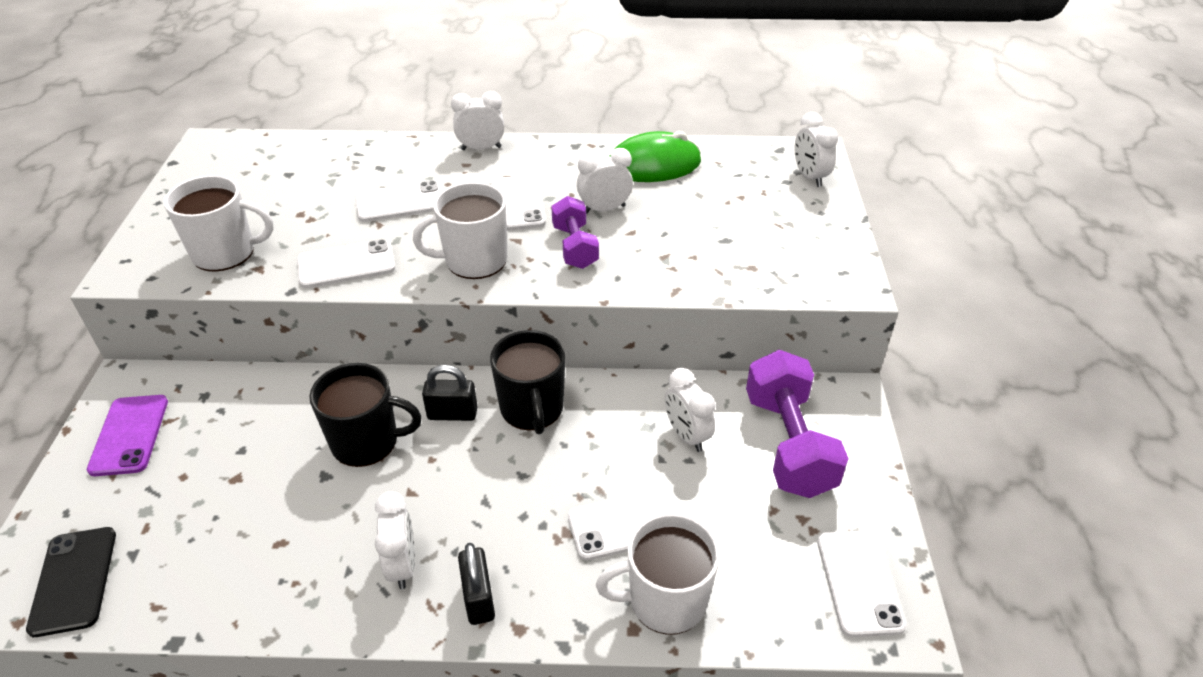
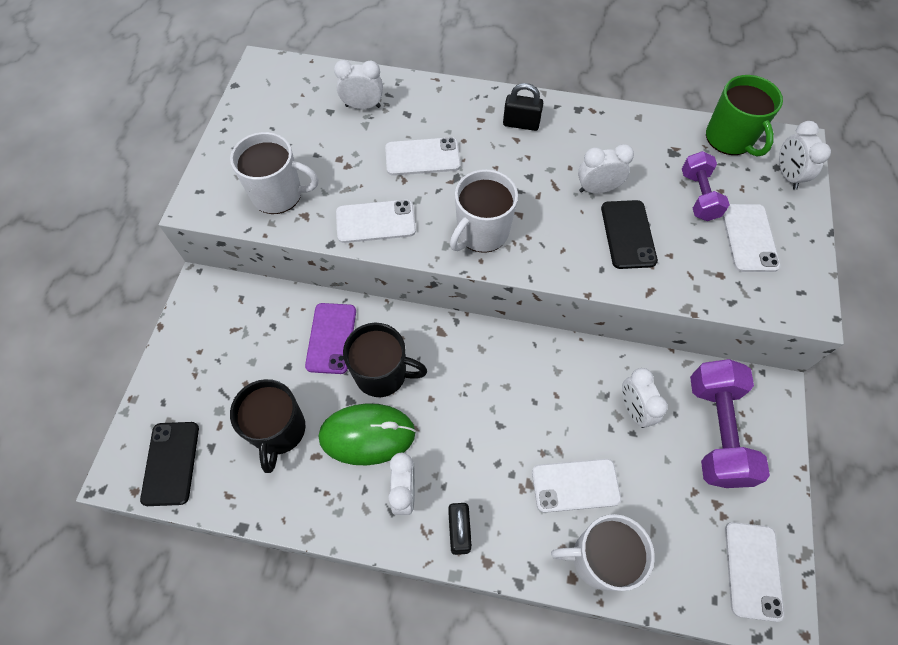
camera: 10 degrees right, 20 degrees up
(129, 435) = (206, 339): purple phone -> purple phone (331, 338)
(452, 414) = (449, 358): black padlock -> black padlock (521, 124)
(474, 260) = (481, 232): white mug -> white mug turned 45 degrees counterclockwise
(481, 148) = (495, 102): white clock -> white clock (363, 106)
(517, 203) = (522, 172): white phone -> white phone (749, 238)
(532, 409) = (512, 363): black mug -> black mug (279, 430)
(575, 247) = (568, 229): purple dumbbell -> purple dumbbell (698, 196)
(643, 244) = (628, 234): none -> black phone
(654, 165) = (646, 142): green mouse -> green mouse (367, 435)
(743, 153) = (730, 139): none -> green mug

